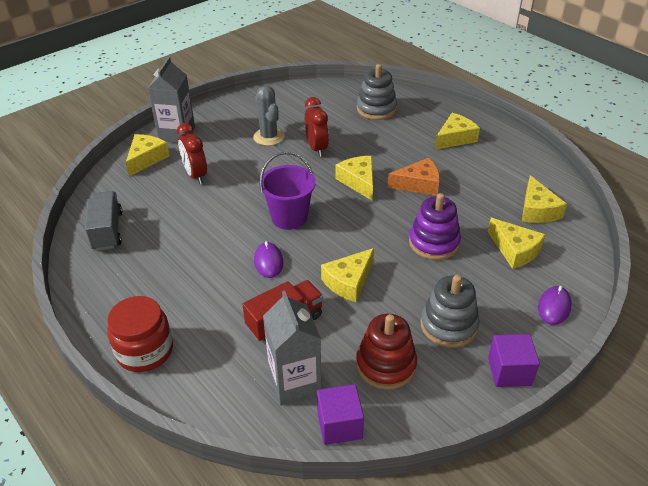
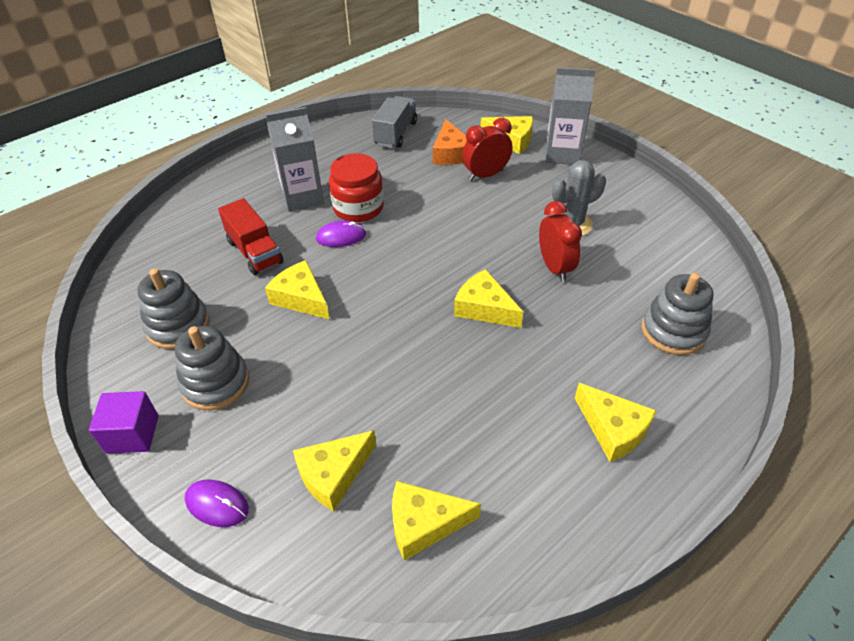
camera: 90 degrees right, 5 degrees up
(107, 231) = (396, 134): grey truck -> grey truck turned 60 degrees counterclockwise
(145, 351) = (242, 174): red jar -> red jar (358, 208)
(289, 217) = (412, 248): purple bucket -> none
(295, 383) = (179, 262): grey carton -> grey carton (302, 197)
(316, 148) = (554, 267): red clock -> red clock turned 90 degrees counterclockwise
(339, 425) = (122, 292): purple cube -> none
(358, 181) = (484, 308): yellow cheese -> yellow cheese turned 120 degrees counterclockwise
(386, 365) = (178, 325): red stacking toy -> grey stacking toy
(418, 184) = (482, 372): orange cheese -> orange cheese (451, 153)
(434, 243) = (358, 380): purple stacking toy -> none

